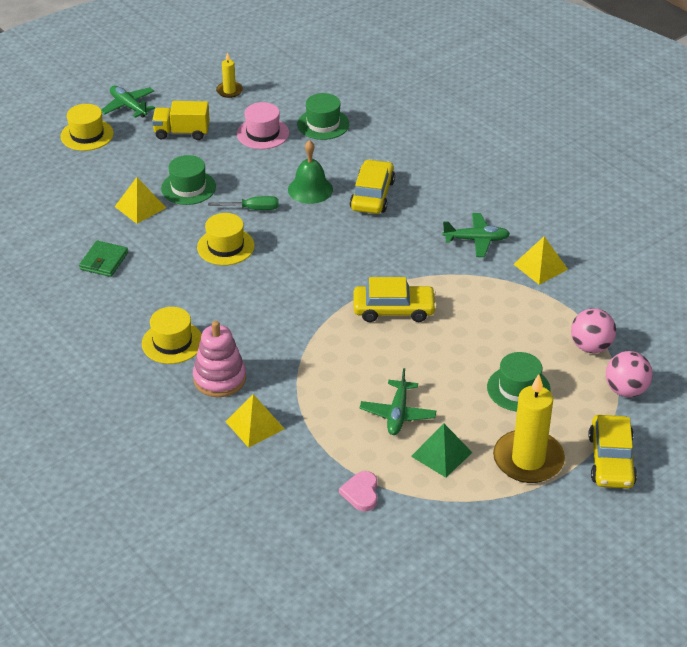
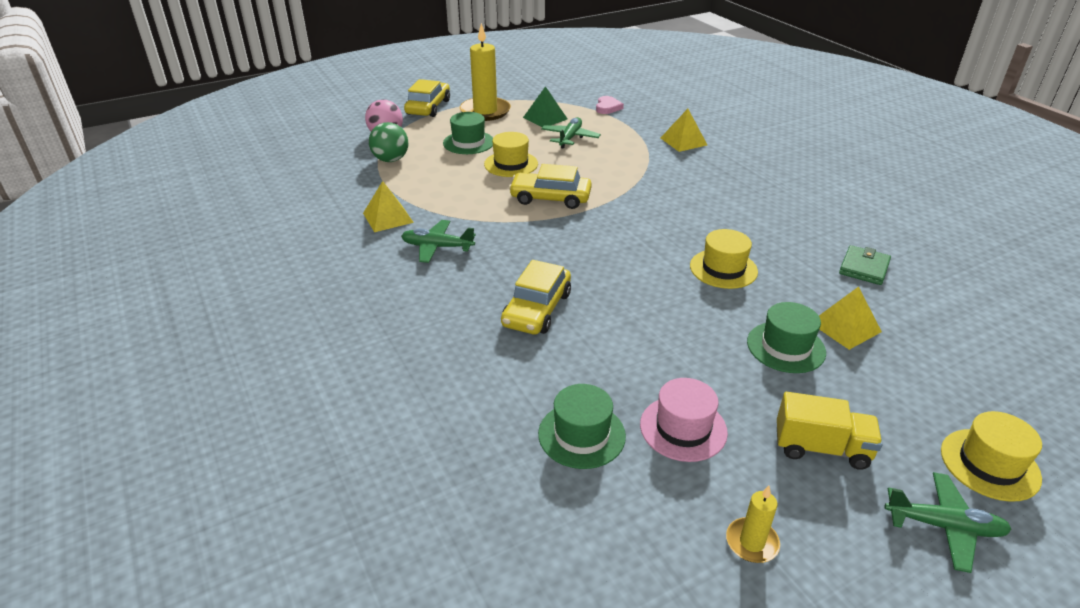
camera: 170 degrees left, 5 degrees down
(128, 106) = (944, 526): green plane -> green plane turned 45 degrees counterclockwise
(172, 342) = (763, 194): yellow hat -> yellow hat (511, 164)
(219, 379) = (715, 167): pink stacking toy -> none
(252, 209) = (693, 308): green screwdriver -> none
(310, 189) = (616, 326): green bell -> none
(591, 347) = (391, 160): pink ball -> green ball

